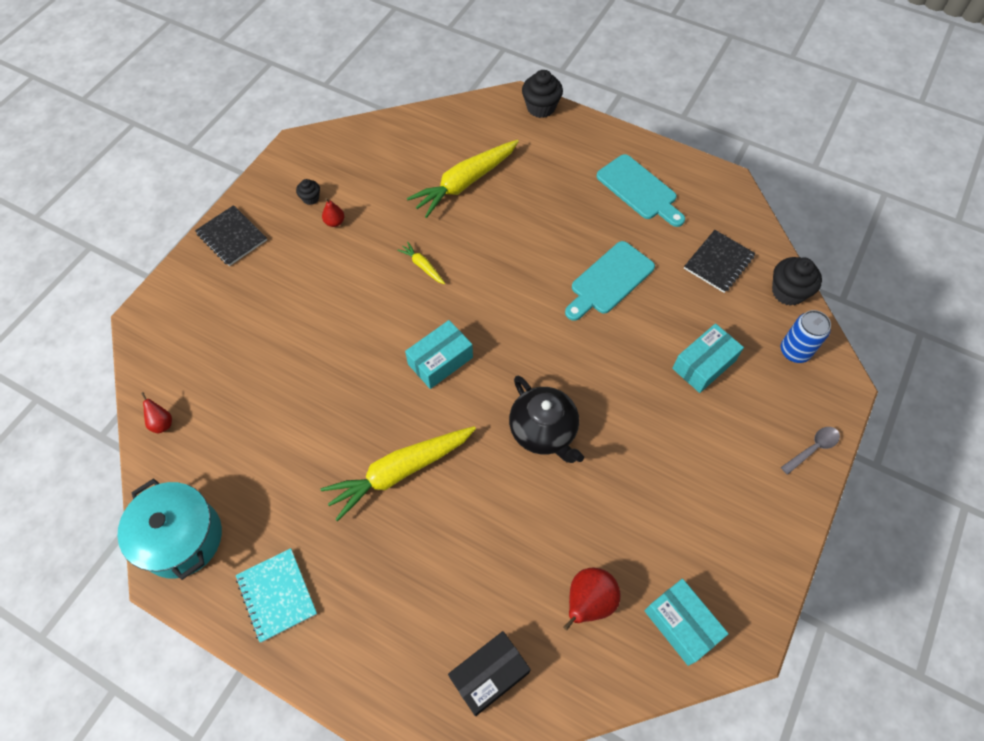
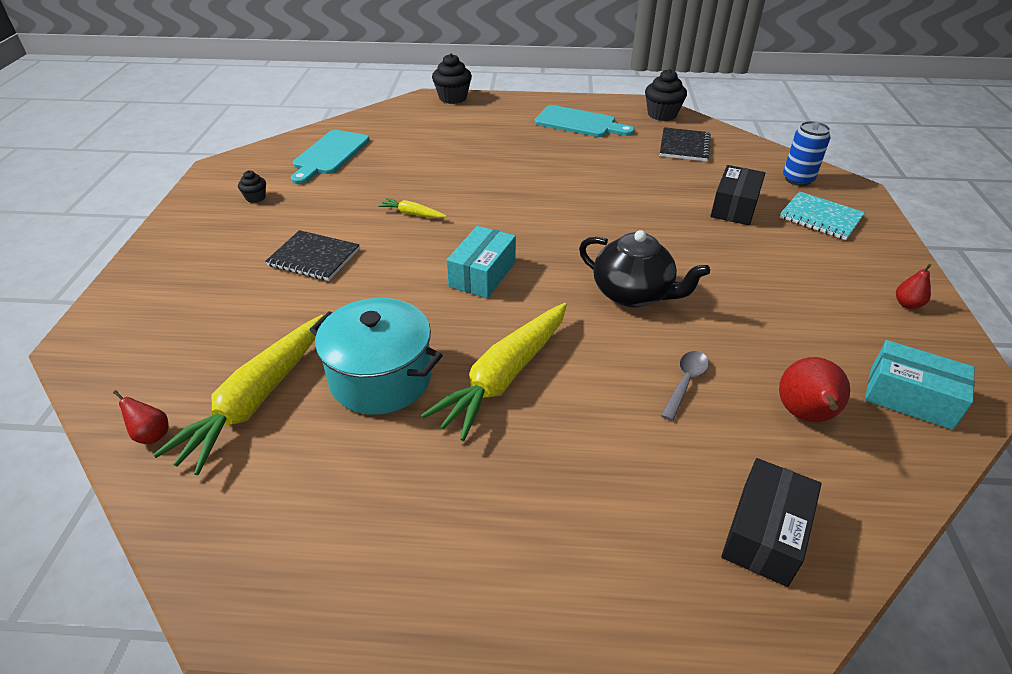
camera: 25 degrees left, 20 degrees down
(182, 538) = (242, 553): turquoise pot -> turquoise pot (381, 378)
(232, 237) = (173, 246): black notebook -> black notebook (314, 257)
(277, 595) = (425, 564): turquoise notebook -> turquoise notebook (820, 217)
(334, 222) = (294, 207): red pear -> red pear (907, 304)
(465, 183) = (416, 153): yellow carrot -> yellow carrot (256, 400)
(609, 280) = (602, 178): turquoise cutting board -> turquoise cutting board (329, 155)
(704, 364) = (734, 207): turquoise box -> black box
(788, 292) = (755, 149): black cupcake -> black cupcake (662, 114)
(813, 448) = (877, 232): grey spoon -> grey spoon (685, 382)

